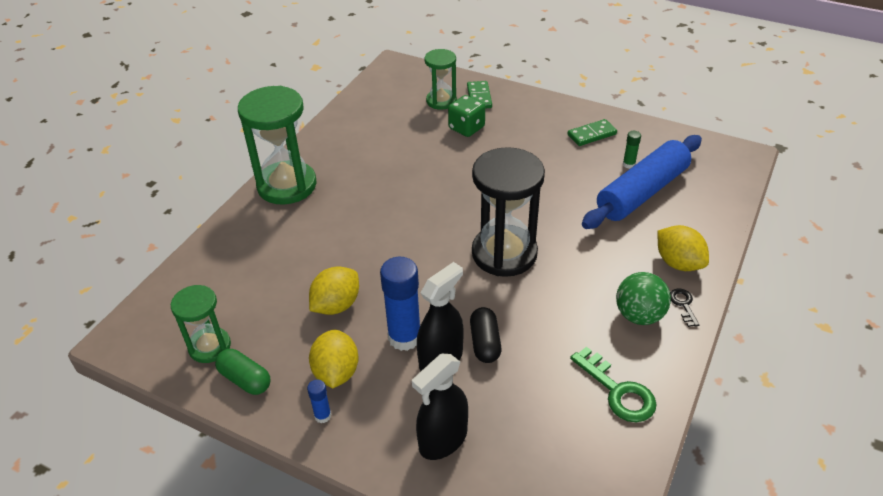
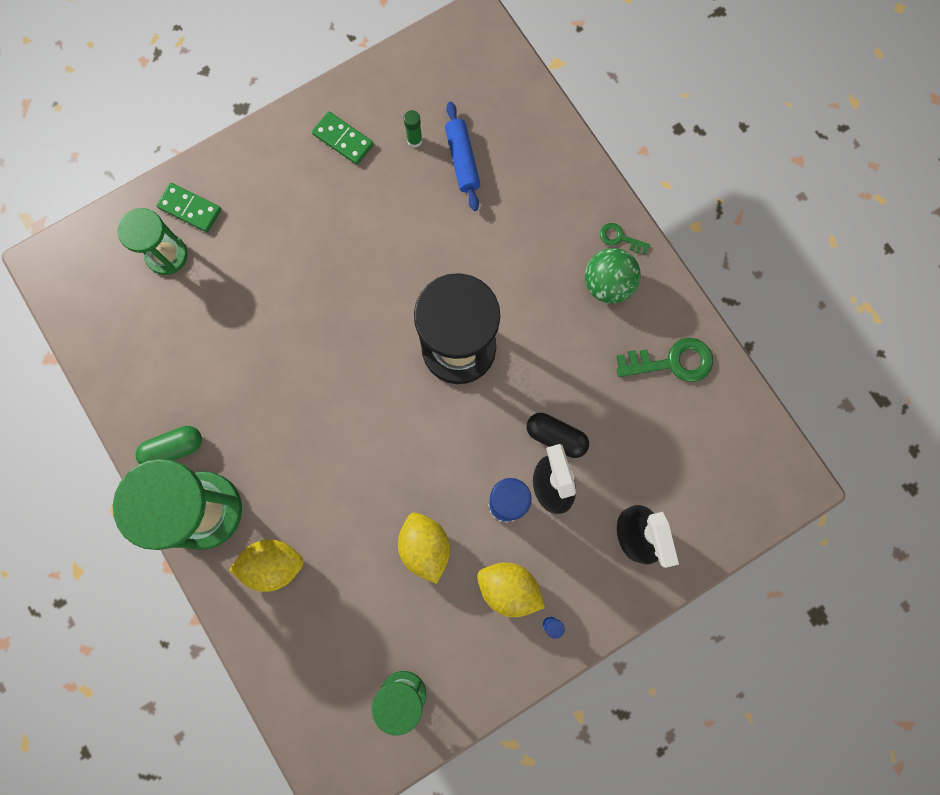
camera: 60 degrees left, 35 degrees up
(245, 379) = (466, 676): green capsule -> green capsule (174, 448)
(466, 128) = (238, 259): green dice -> none
(591, 134) = (343, 139): green domino -> green domino turned 60 degrees counterclockwise
(642, 192) = (462, 160): blue rolling pin -> blue rolling pin, size x0.53
(678, 263) = (572, 203): yellow lemon -> yellow lemon (273, 564)
(683, 305) = (620, 238): black key -> green key

